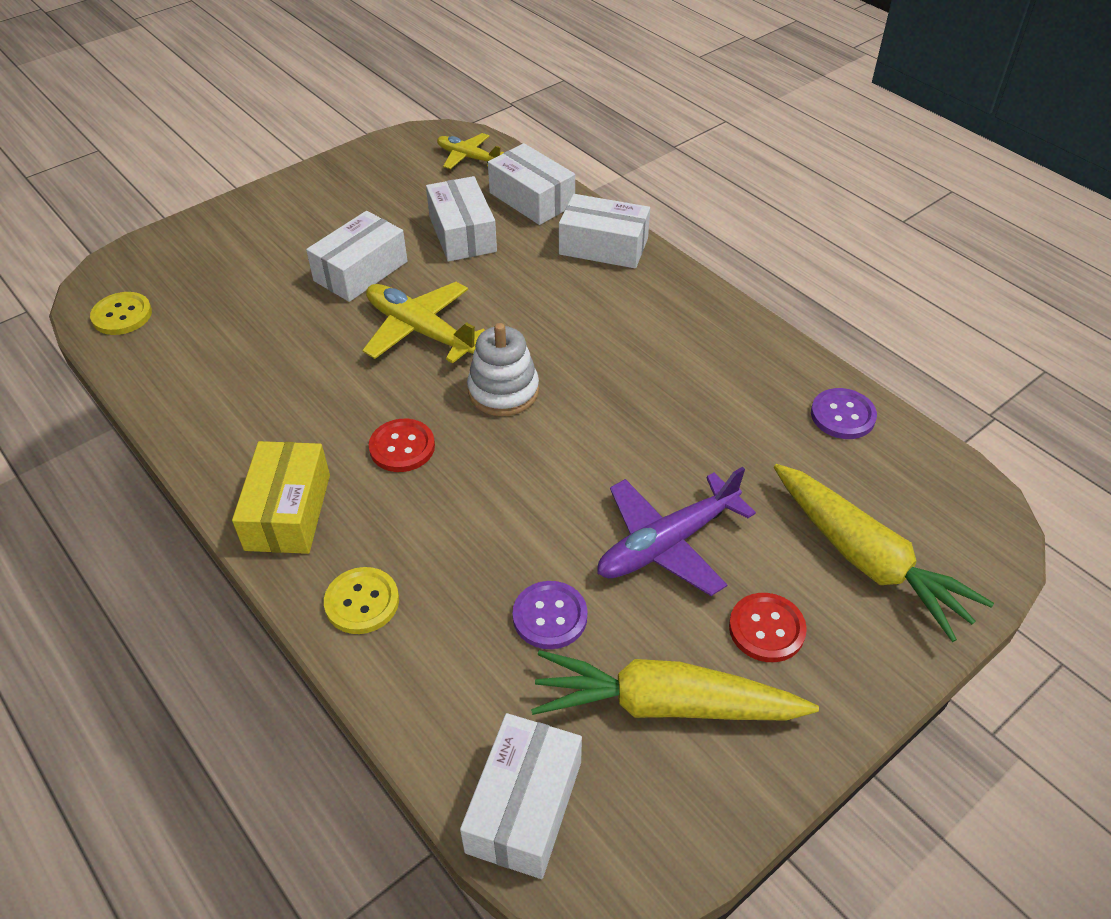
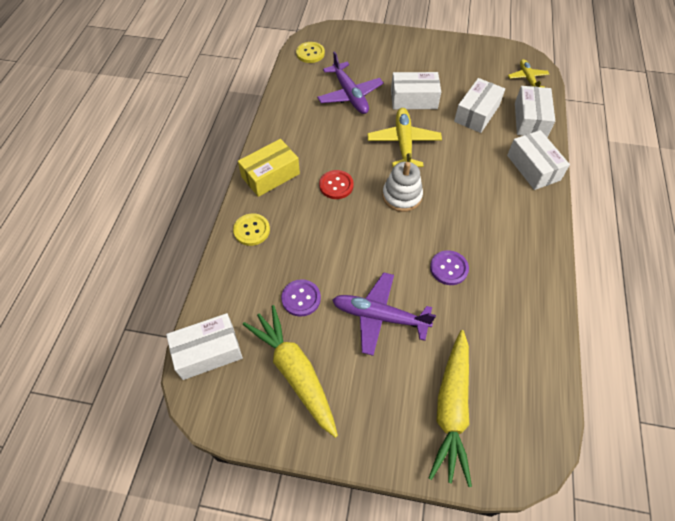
camera: 50 degrees right, 10 degrees up
(262, 326) = (349, 95): none -> purple plane
(766, 629) = (369, 388): red button -> none
(842, 415) = (536, 342): purple button -> purple button (449, 268)

